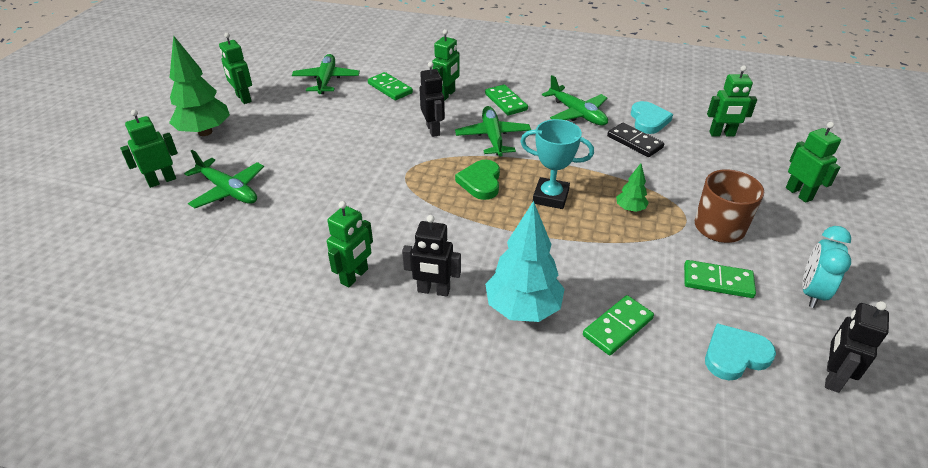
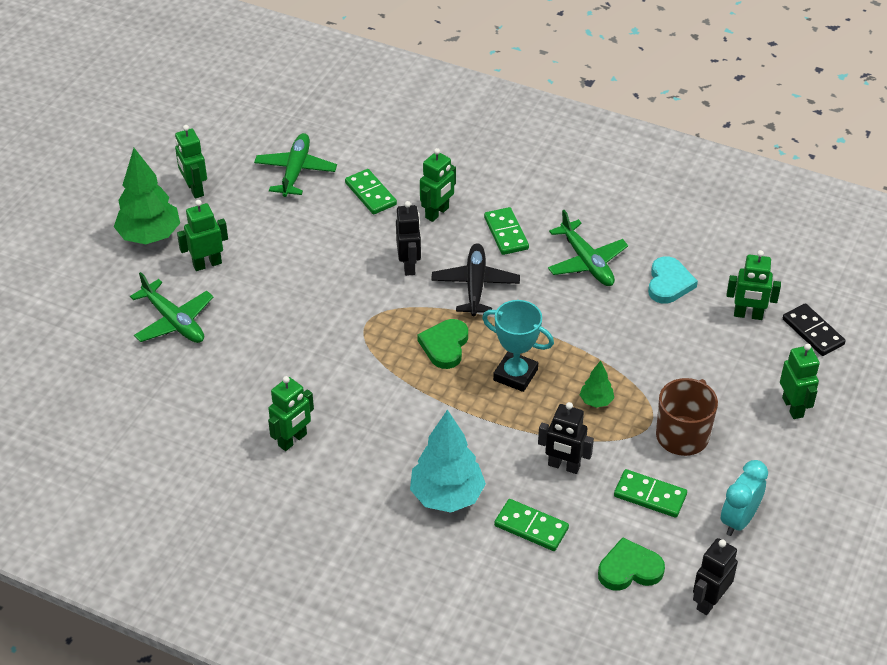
camera: 10 degrees right, 5 degrees up
(162, 181) = (104, 299): green robot -> green robot (207, 264)
(433, 290) = (366, 466): black robot -> black robot (563, 466)
(493, 137) = (475, 285): green plane -> black plane
(618, 327) = (531, 527): green domino -> green domino turned 60 degrees clockwise
(634, 142) = (638, 313): black domino -> black domino (813, 332)
(735, 355) = (629, 569): turquoise heart -> green heart

